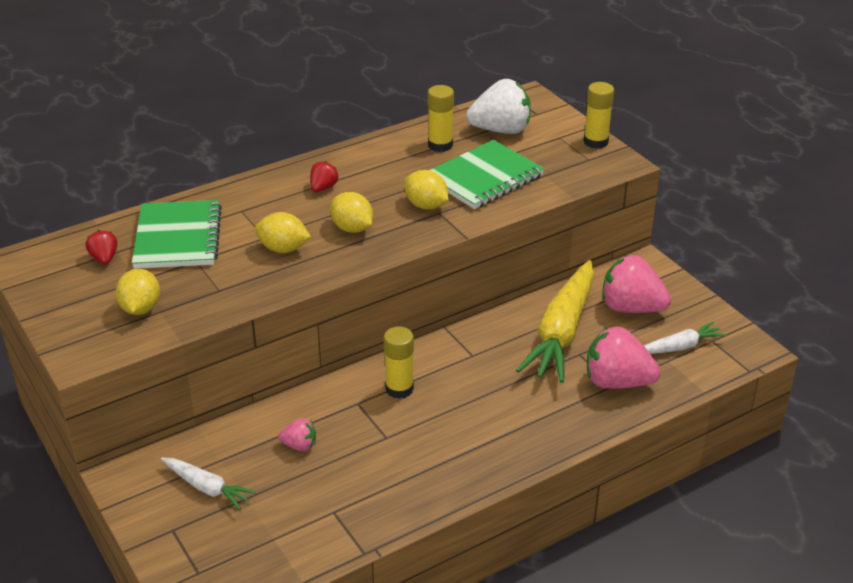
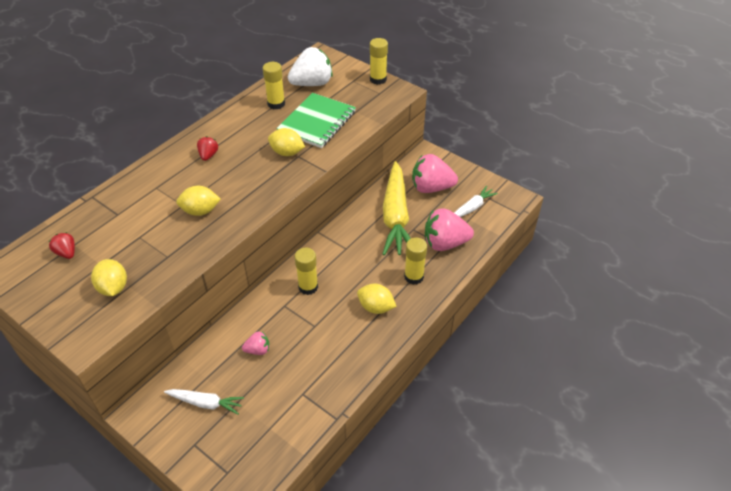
camera: 20 degrees left, 10 degrees up
(178, 237) = (117, 221): green notebook -> none
(352, 228) = (243, 183): yellow lemon -> yellow lemon (376, 307)
(551, 413) = (414, 277): none -> yellow glue stick

